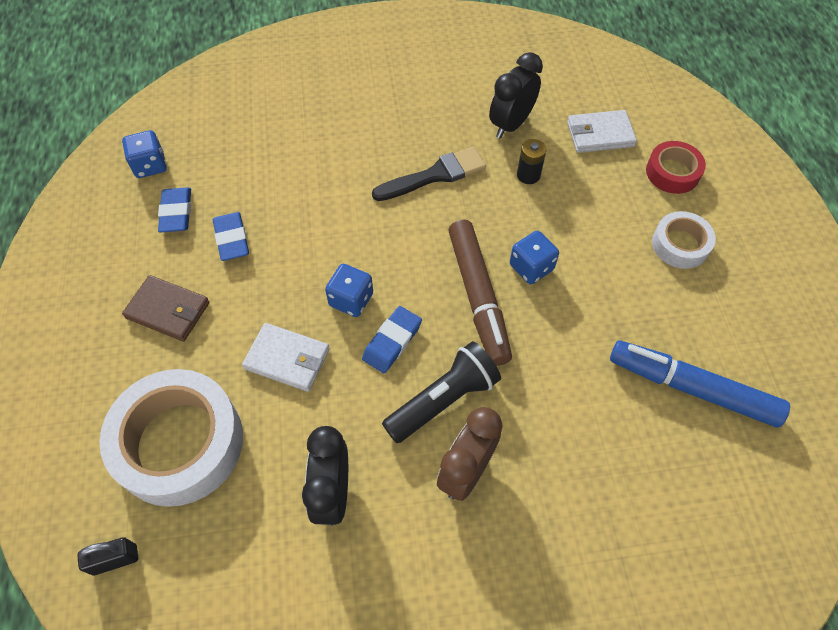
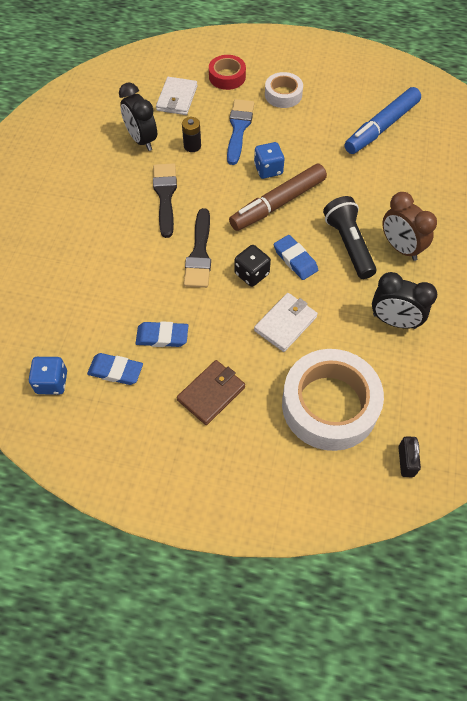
camera: 70 degrees left, 0 degrees up
(351, 300) = (252, 274): blue dice -> black dice
(361, 236) = (199, 253): none -> black brush
(478, 296) = (278, 203): brown marker -> brown marker turned 135 degrees clockwise
(586, 213) = (239, 128): none -> blue brush

